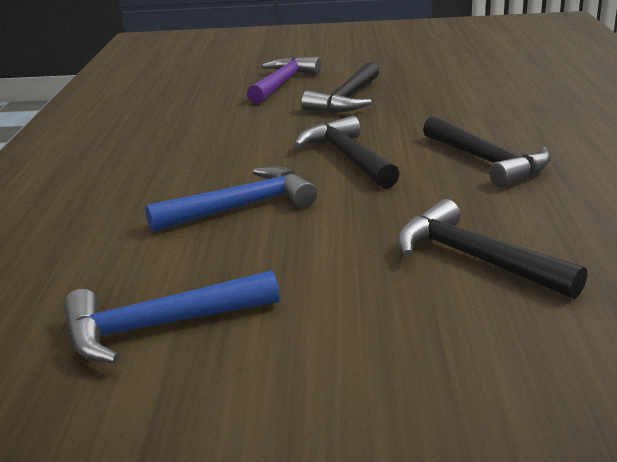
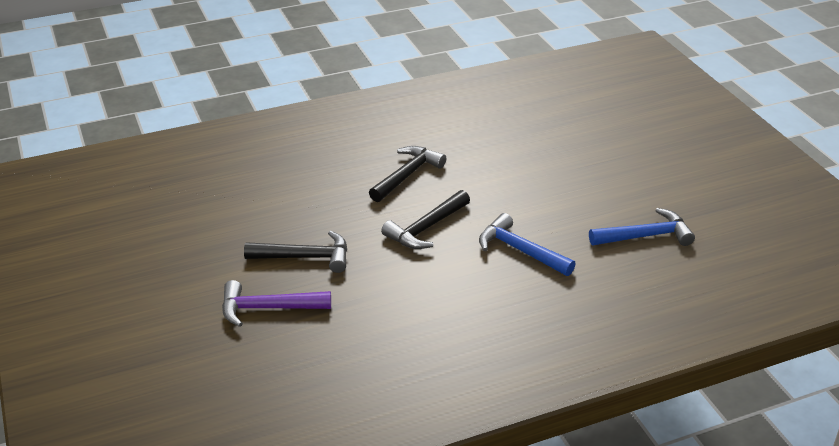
camera: 115 degrees left, 10 degrees up
(158, 327) = (646, 236): blue hammer -> blue hammer turned 60 degrees counterclockwise
(474, 258) = (526, 164): black hammer -> none

